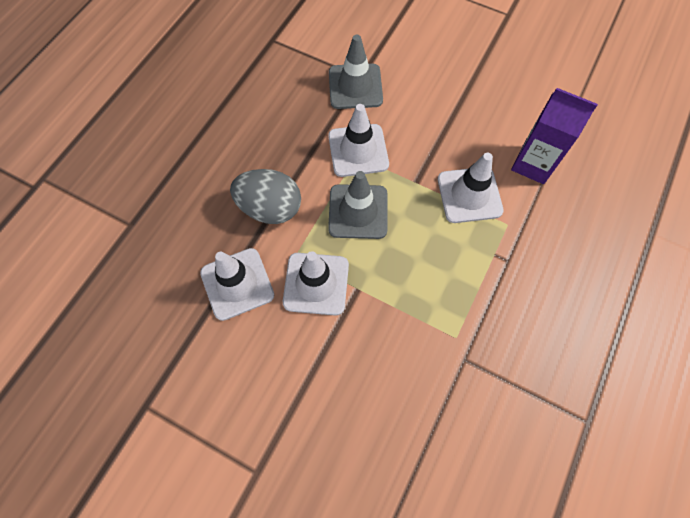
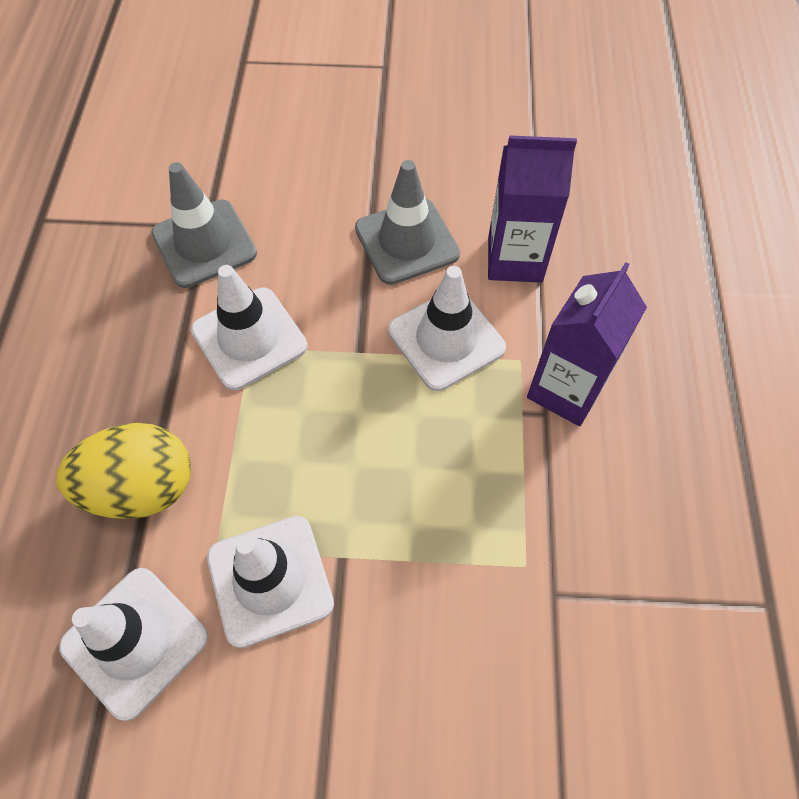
camera: 25 degrees left, 5 degrees down
(270, 208) = (142, 488): grey egg -> yellow egg
(358, 211) = (289, 433): grey traffic cone -> grey traffic cone (406, 241)
(527, 252) = (566, 390): none -> purple carton

